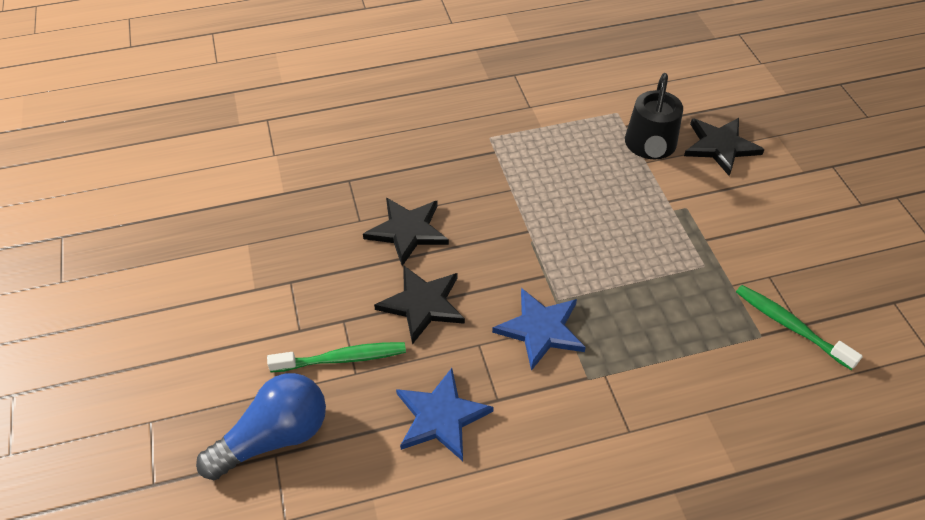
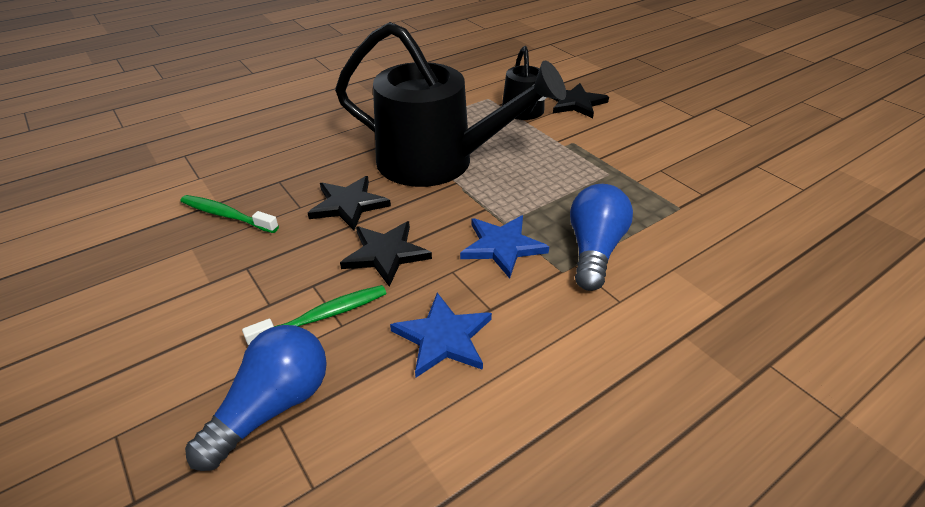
camera: 20 degrees left, 10 degrees down
(519, 196) = (437, 162): none -> black watering can
(634, 362) = (594, 250): none -> blue light bulb
(790, 326) = (696, 196): green toothbrush -> green toothbrush (226, 215)

